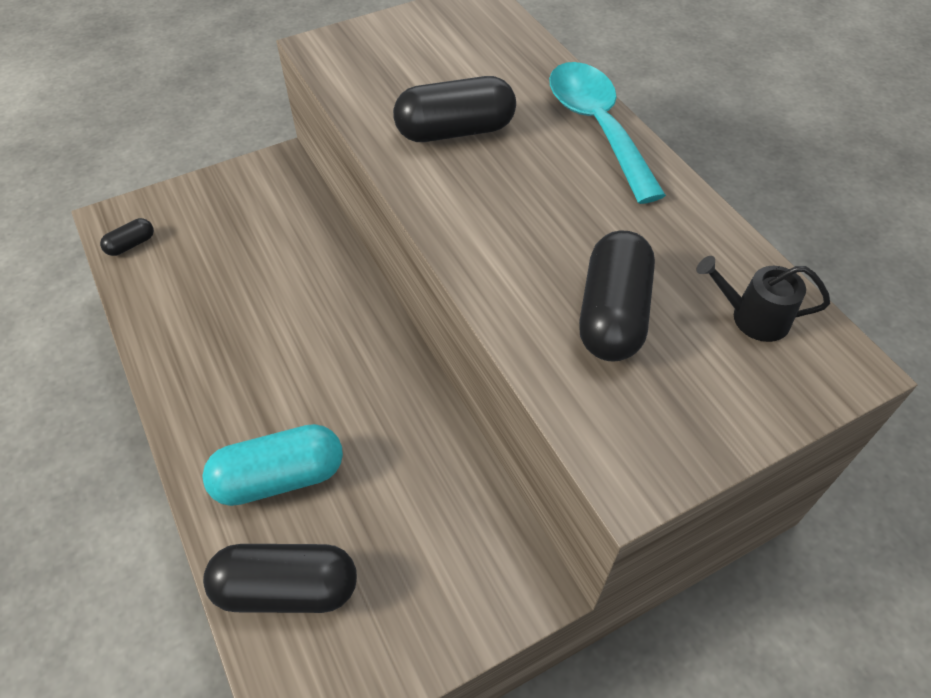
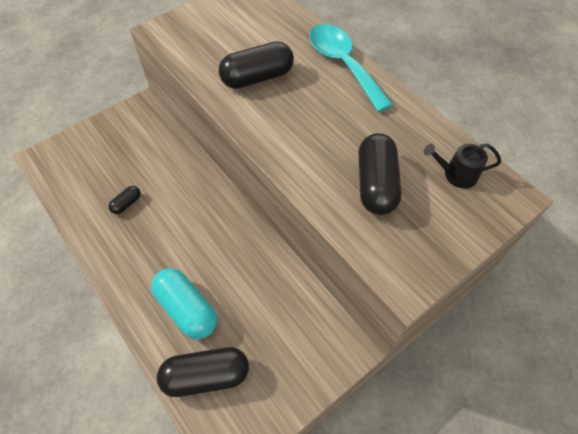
camera: 10 degrees left, 5 degrees up
(131, 245) = (58, 173): black capsule -> black capsule (127, 204)
(279, 478) = (187, 309): turquoise capsule -> turquoise capsule turned 75 degrees clockwise

